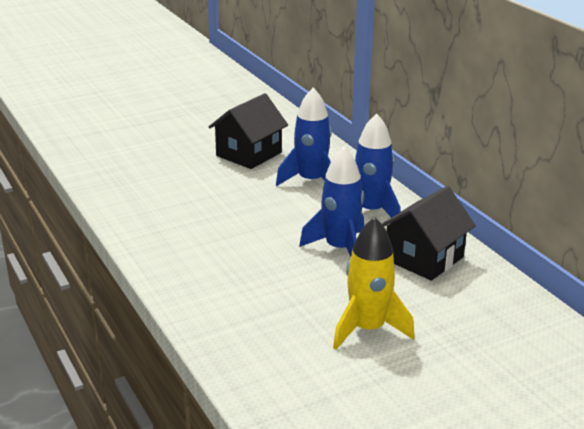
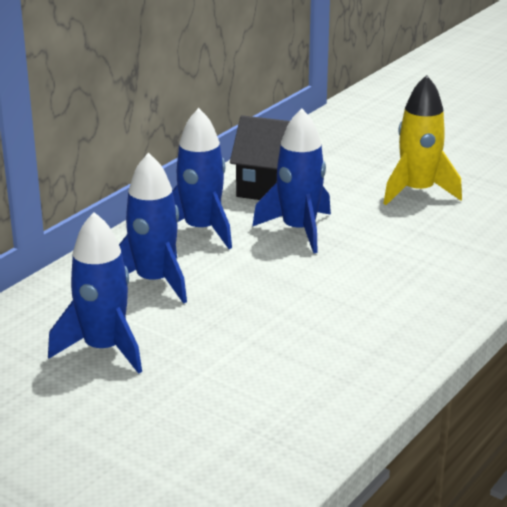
camera: 115 degrees left, 0 degrees up
(249, 154) = (104, 349): black house -> blue rocket

